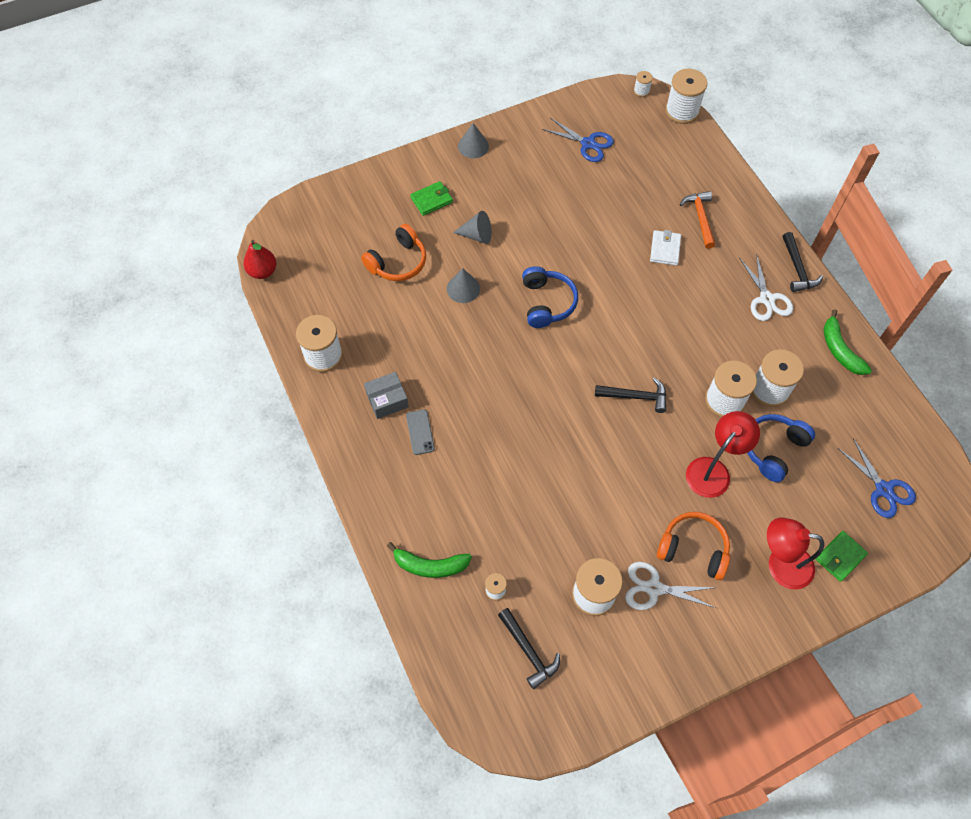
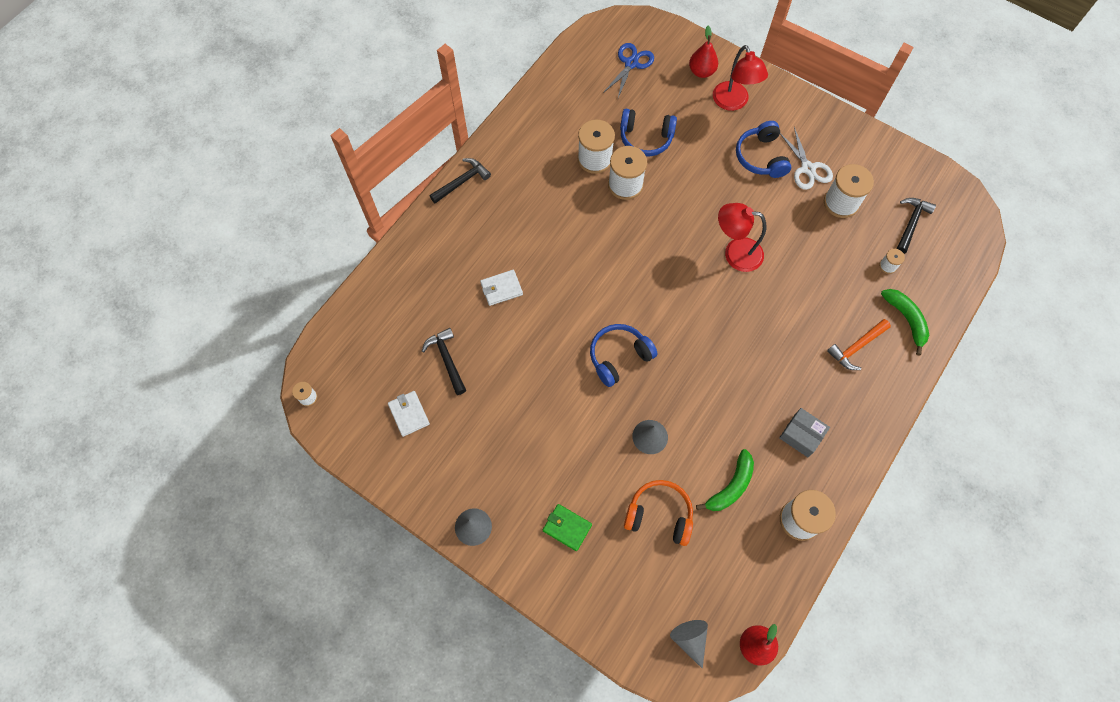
camera: 120 degrees left, 5 degrees up
(420, 432) = (810, 390): grey phone -> none
(477, 235) = (583, 458): grey cone -> grey cone (689, 639)
(588, 143) = (409, 414): blue scissors -> white wallet
(636, 396) = (664, 246): black hammer -> black hammer (447, 359)
(682, 111) = (318, 347): white spool -> none
(693, 549) = (761, 157): orange headphones -> blue headphones
(700, 218) = (448, 275): orange hammer -> orange hammer (856, 347)
(713, 470) = (690, 169): red lamp -> red lamp (735, 253)
(766, 299) = (508, 192): white scissors -> none
(840, 350) = (527, 126): green banana -> green banana (730, 486)
(840, 557) = (701, 72): green wallet -> red pear

